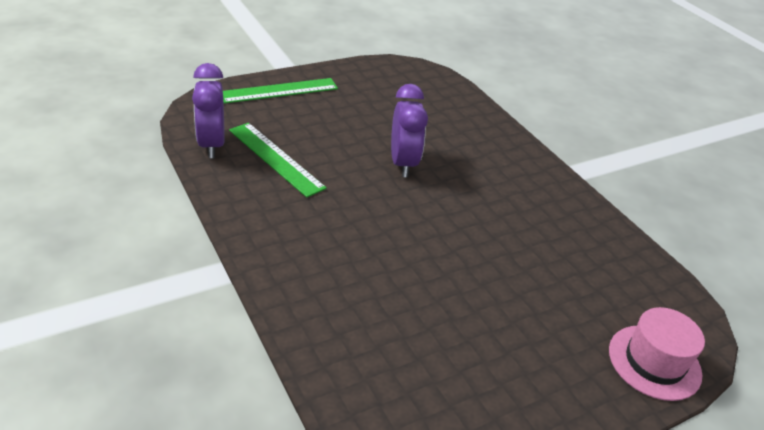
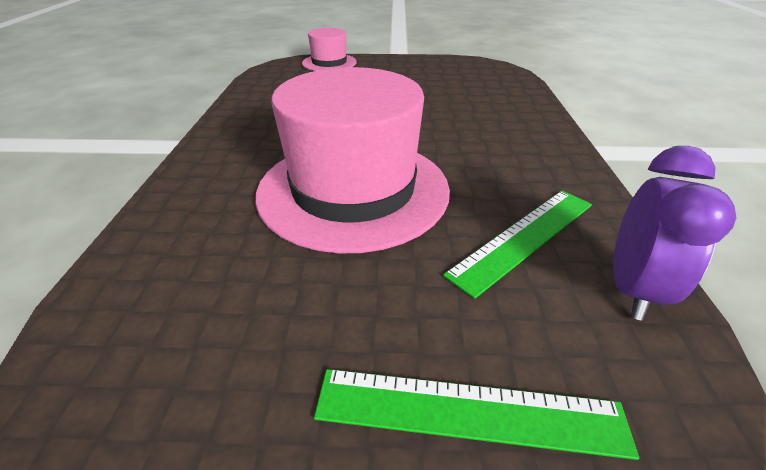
camera: 145 degrees left, 0 degrees up
(275, 158) = (524, 237): green ruler -> green ruler turned 60 degrees clockwise
(403, 163) = (353, 189): purple clock -> pink hat

